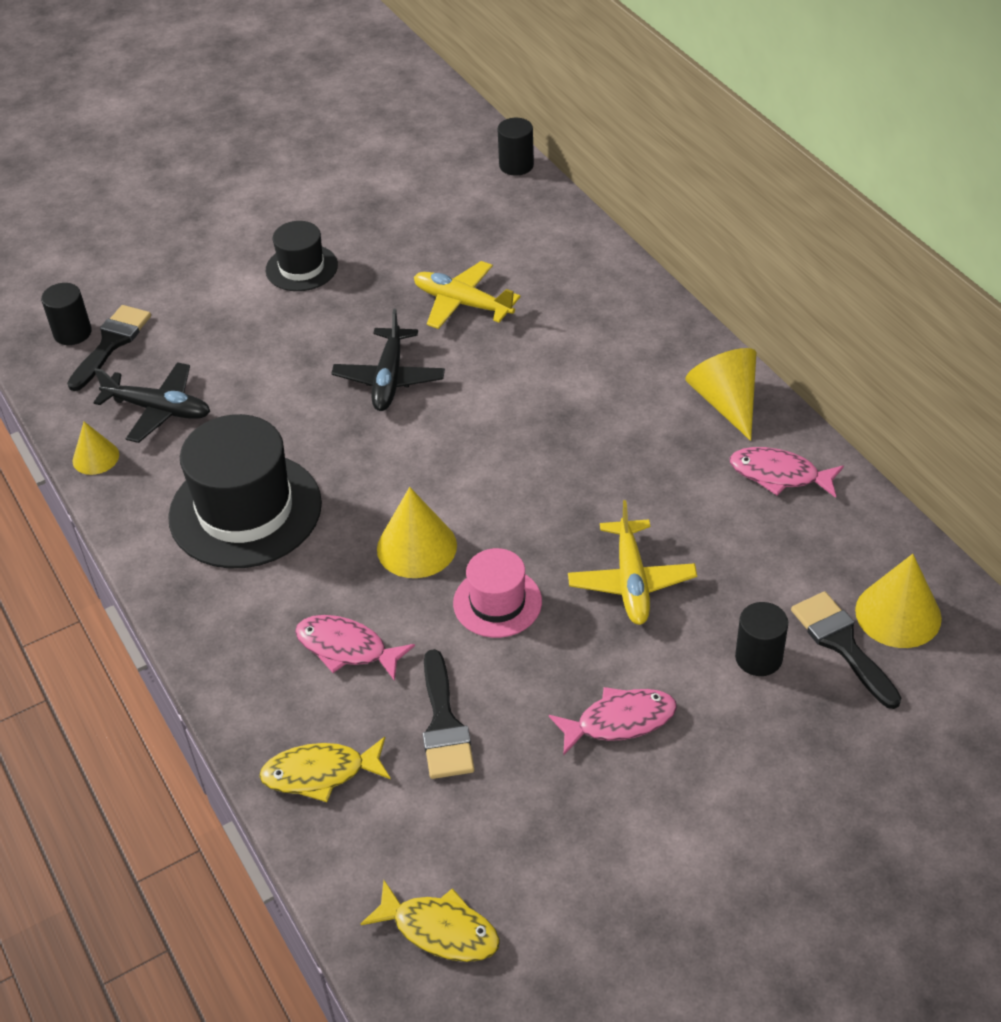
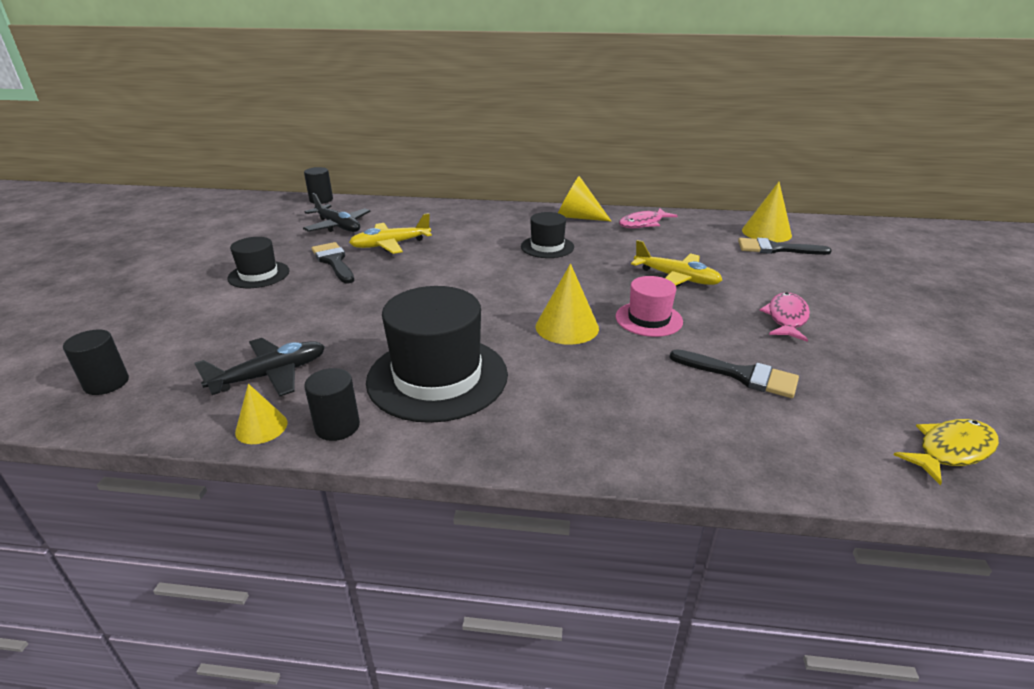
camera: 55 degrees left, 15 degrees down
(111, 343) = (159, 369): black brush -> black brush (334, 261)
(320, 773) = (751, 446): yellow fish -> none
(346, 648) = (630, 386): pink fish -> none
(389, 379) = (408, 284): black plane -> black plane (338, 226)
(598, 427) = (547, 247): none -> black hat
(758, 657) = (768, 268): black cylinder -> black cylinder (337, 426)

